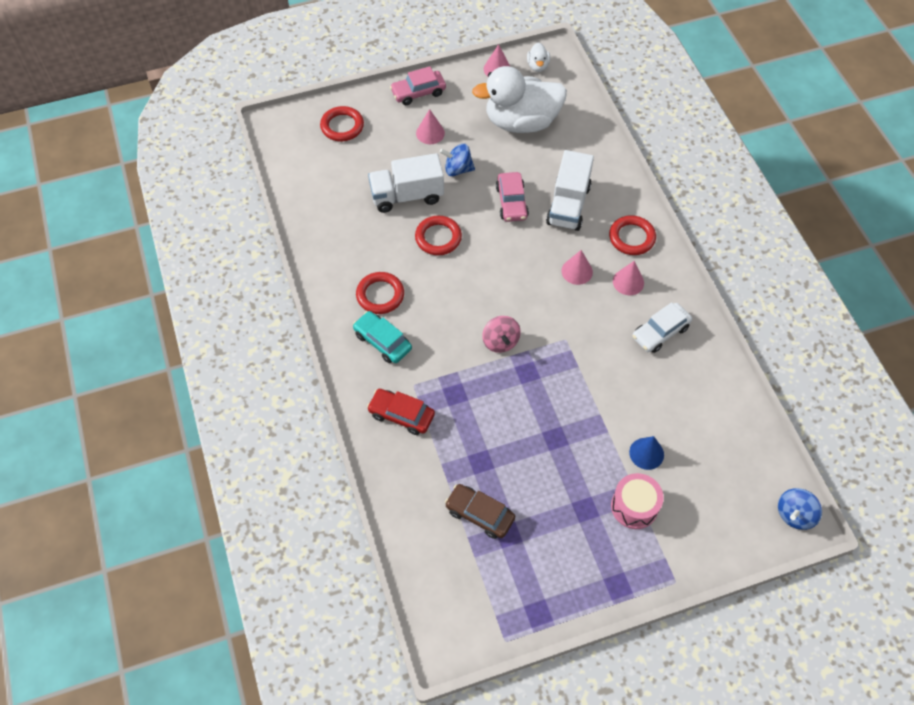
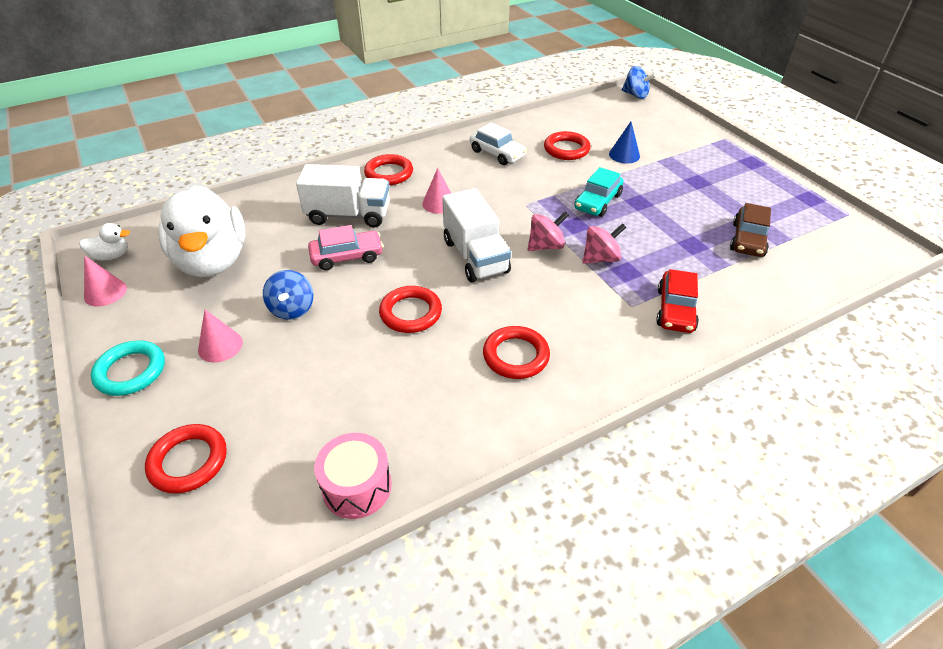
camera: 100 degrees left, 15 degrees down
(382, 341) = (585, 342): turquoise car -> turquoise car (597, 202)
(407, 196) = (341, 354): white truck -> white truck (475, 256)
(418, 92) = (131, 371): pink car -> turquoise ring
(476, 379) = (600, 258): none -> pink spinning top
(628, 282) = (444, 173): pink cone -> none
(634, 506) = (677, 158): pink drum -> pink drum (357, 486)
(663, 399) = (566, 149): none -> red ring

